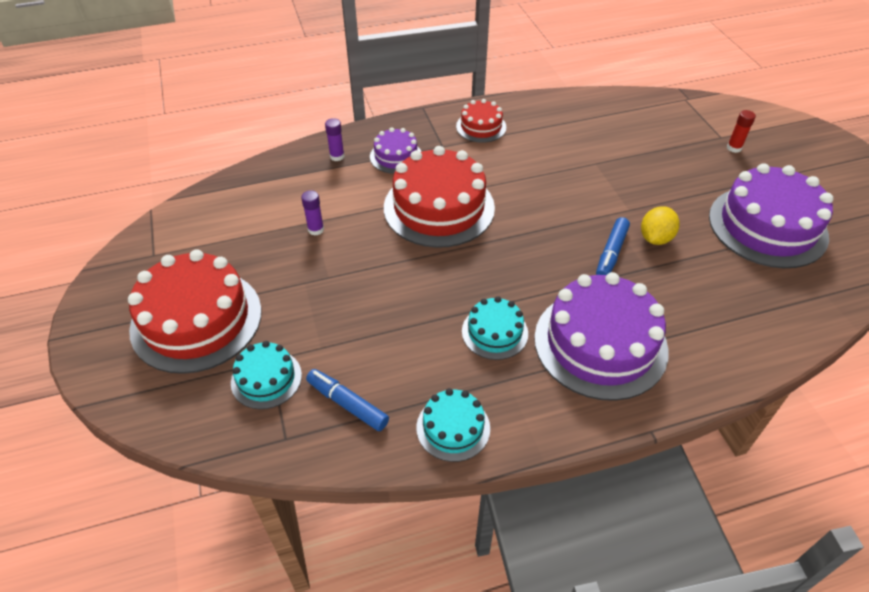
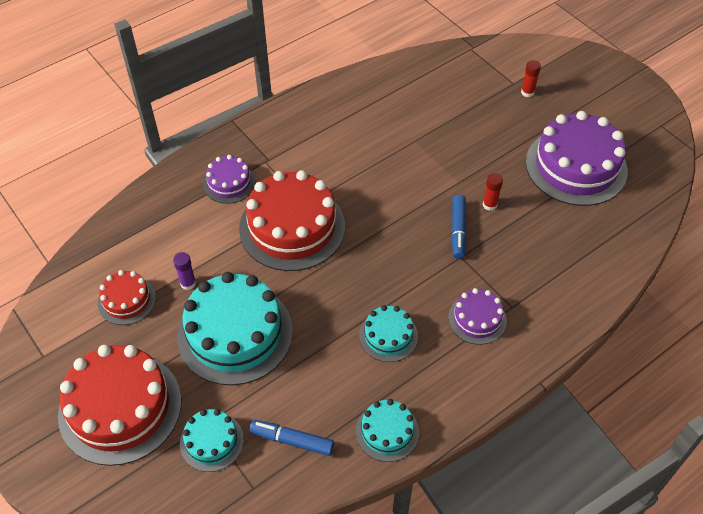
camera: 20 degrees left, 5 degrees up
(337, 156) = (172, 198): purple glue stick -> none
(338, 285) = (235, 333): none -> turquoise cake
(481, 127) = (296, 128): red cake -> red cake (126, 300)
(600, 343) = (477, 319): purple cake -> purple cake, size x0.51
(655, 238) = (489, 205): yellow lemon -> red glue stick

